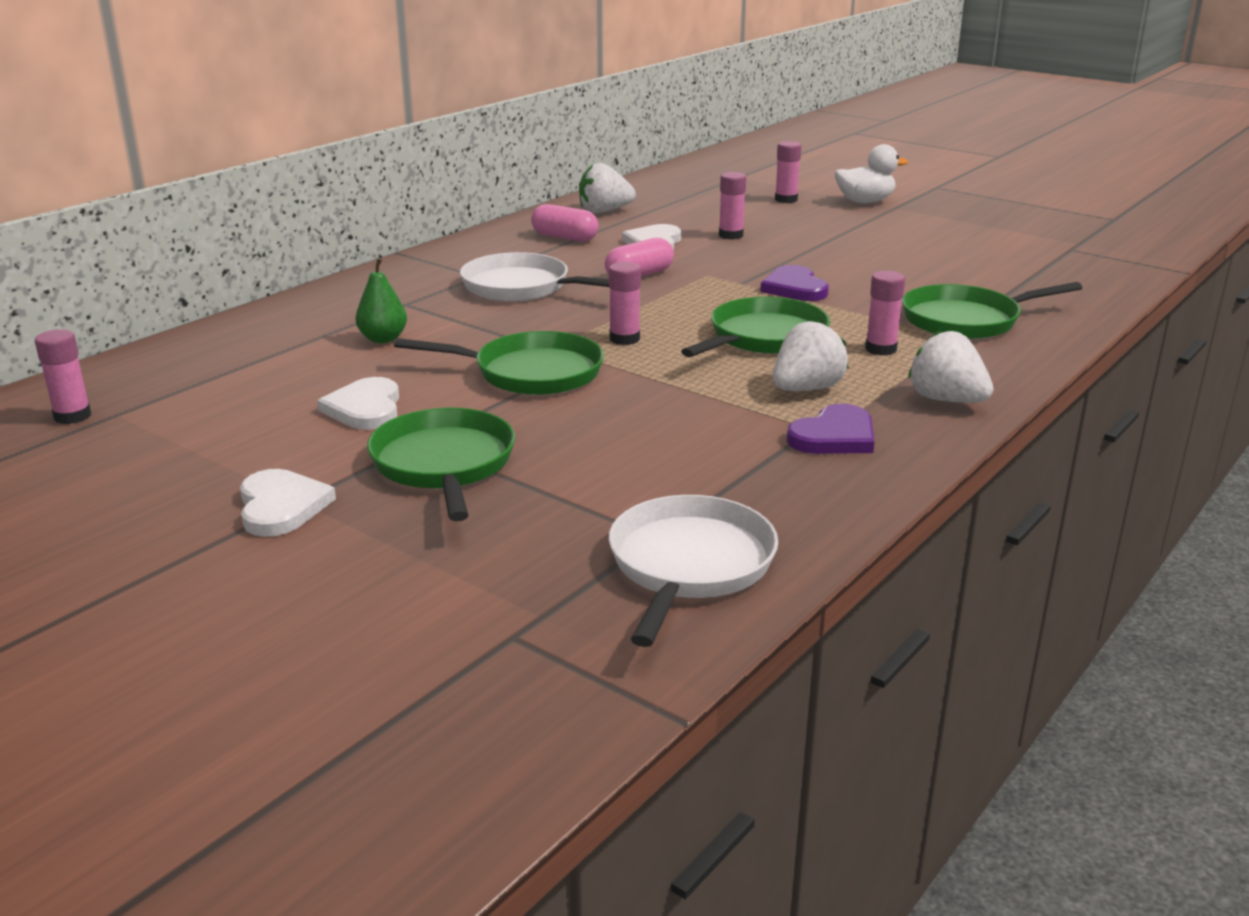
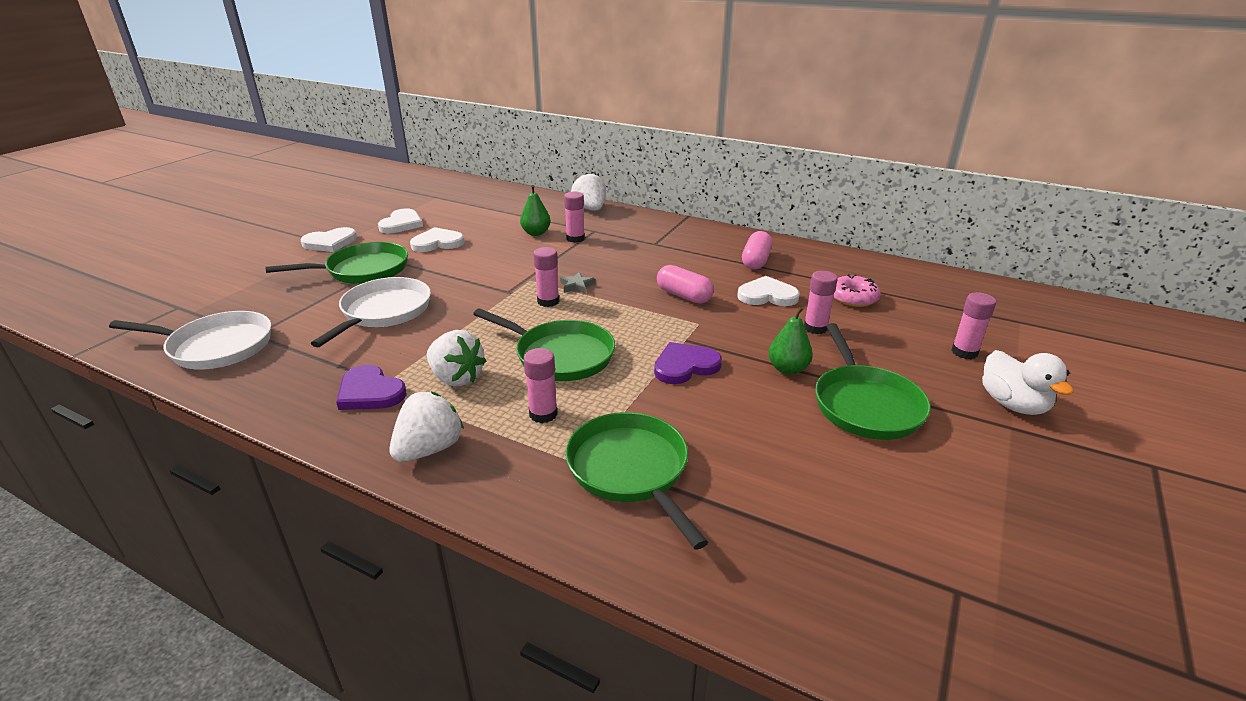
camera: 80 degrees right, 5 degrees up
(72, 416) = (435, 190): pink glue stick -> pink glue stick (575, 238)
(240, 442) = (401, 224): none -> white heart
(521, 287) = (638, 258): white pan -> white pan (384, 312)
(530, 373) = (486, 278): green pan -> green pan (865, 404)
(586, 322) = (577, 286): none -> grey star
(604, 211) = (837, 269): white strawberry -> white strawberry (590, 209)
(673, 215) = (853, 298): none -> pink donut
(806, 254) = (787, 369): none -> green pear

